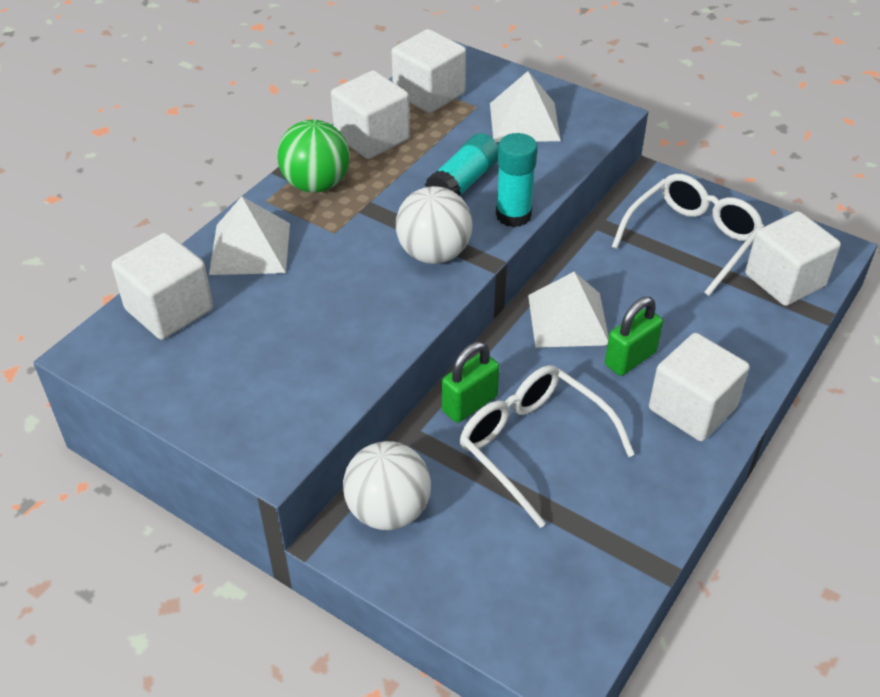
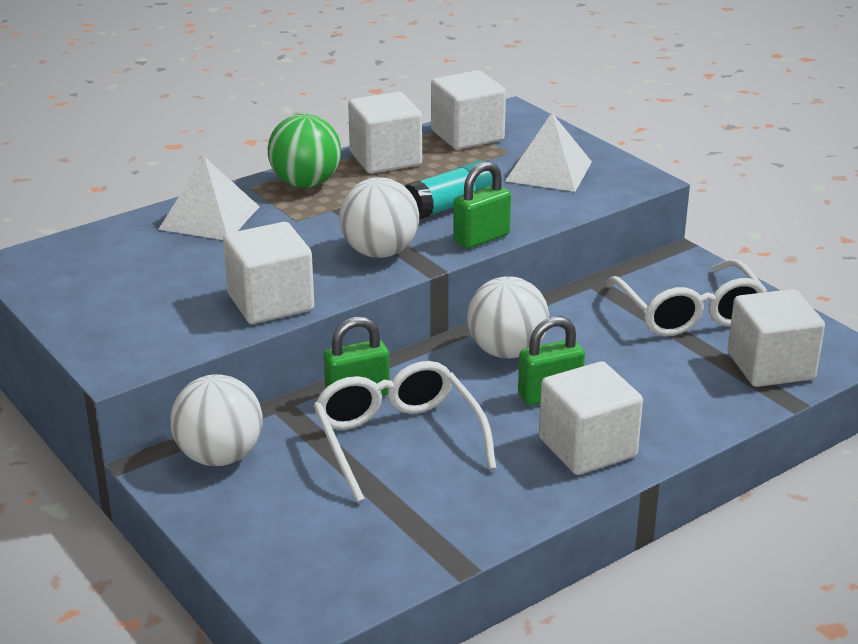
camera: 20 degrees right, 15 degrees down
(169, 309) = (105, 246): white cube -> white cube (270, 302)
(513, 215) = (481, 238): turquoise glue stick -> green padlock
(568, 319) = (506, 351): white pyramid -> white ball
(692, 239) = (689, 314): white glasses -> white glasses turned 105 degrees clockwise

